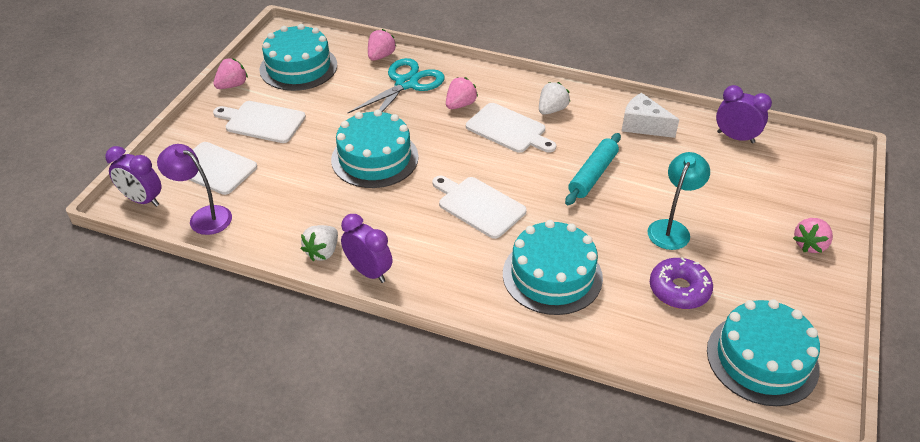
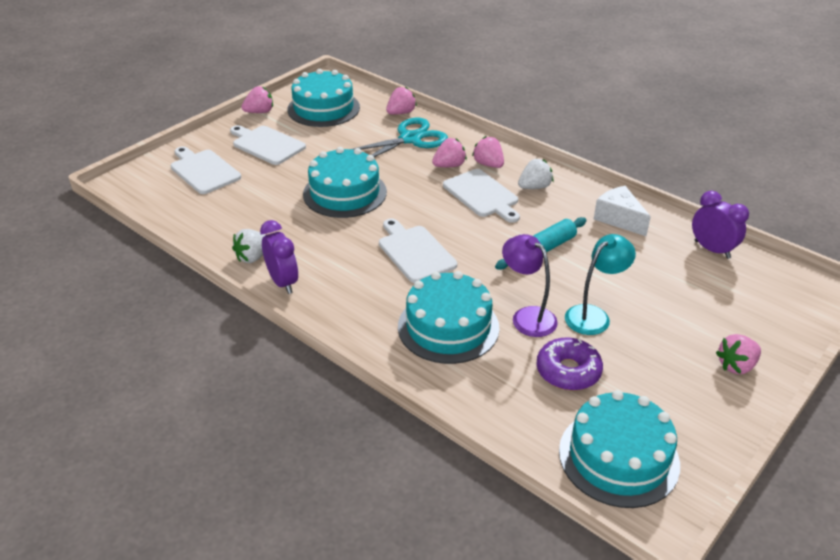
camera: 20 degrees right, 5 degrees down
(142, 200) = (134, 184): purple clock -> none
(203, 217) = (173, 207): purple lamp -> purple lamp (527, 316)
(496, 95) = (488, 164): none -> pink strawberry

